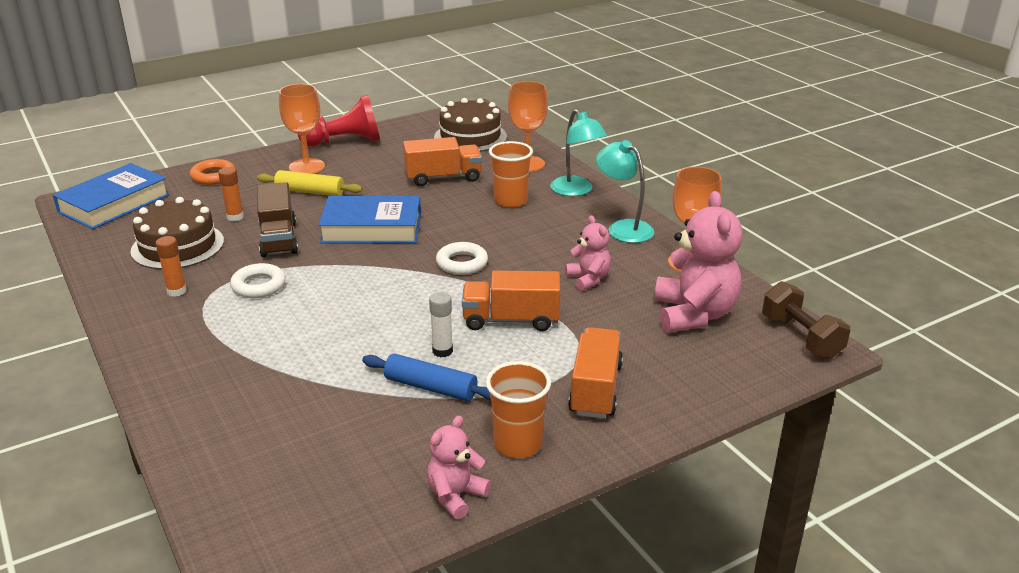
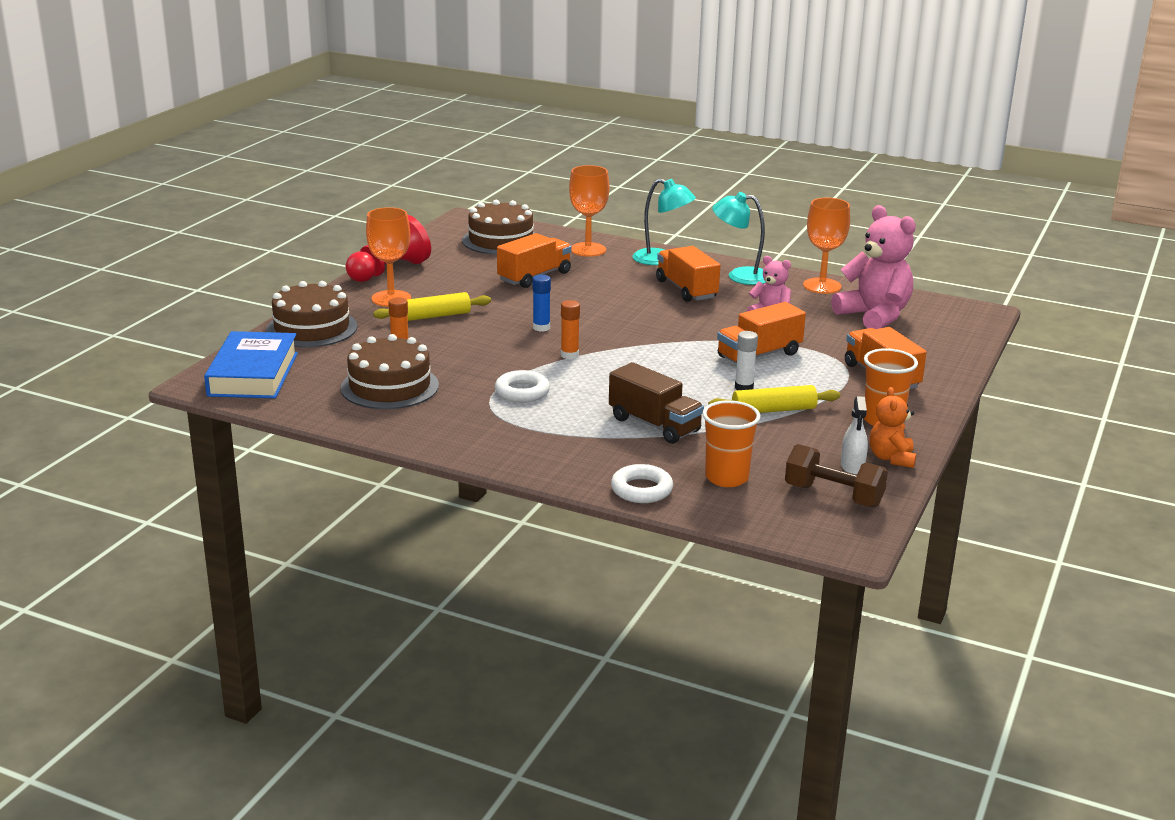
camera: 35 degrees left, 5 degrees down
(176, 291) = (457, 416): orange glue stick -> orange glue stick (569, 355)
(213, 176) = (312, 328): orange ring -> brown cake
(278, 239) = (474, 357): brown truck -> brown truck (654, 425)
(372, 228) = (541, 328): blue book -> blue glue stick
(402, 488) = (852, 466): none -> white spray bottle
(431, 387) = (773, 410): blue rolling pin -> yellow rolling pin
(456, 496) = (891, 458): pink teddy bear -> orange teddy bear
(462, 263) = (659, 331): white ring -> white ring (641, 490)
(510, 201) = (622, 279): orange cup -> orange cup (726, 478)
(551, 228) = (686, 289): none -> orange truck
(801, 337) = (958, 310): brown dumbbell -> brown dumbbell (833, 496)

